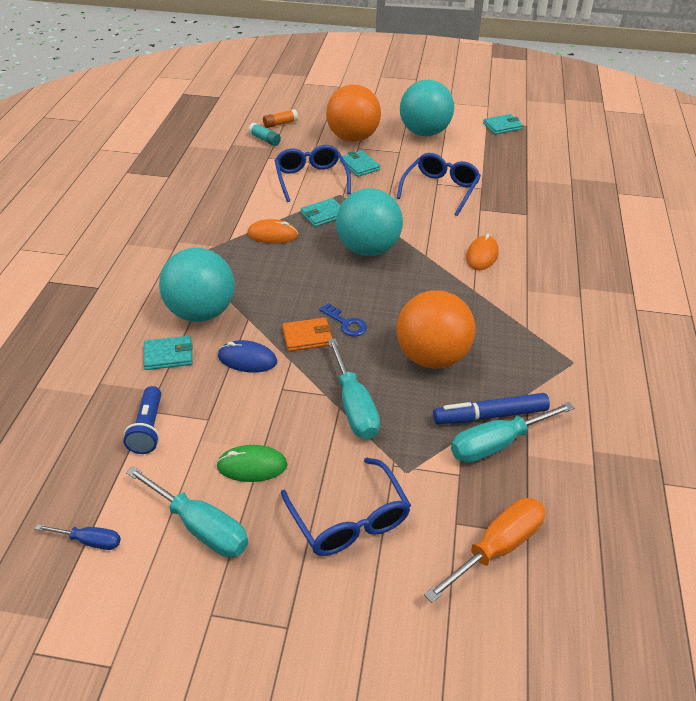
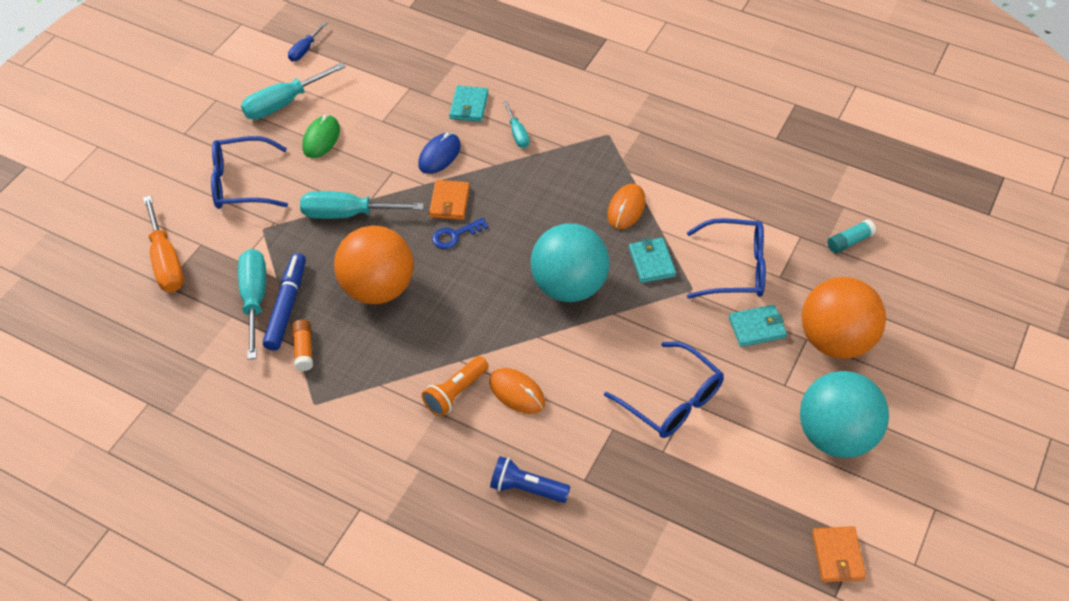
camera: 110 degrees right, 10 degrees up
(148, 428) = (390, 86): blue flashlight -> blue flashlight (527, 488)
(201, 312) = (517, 134): turquoise ball -> turquoise screwdriver
(280, 124) = (893, 267): orange glue stick -> orange glue stick (304, 349)
(502, 126) = (837, 556): turquoise wallet -> orange wallet
(504, 285) = (456, 393): none -> orange flashlight

